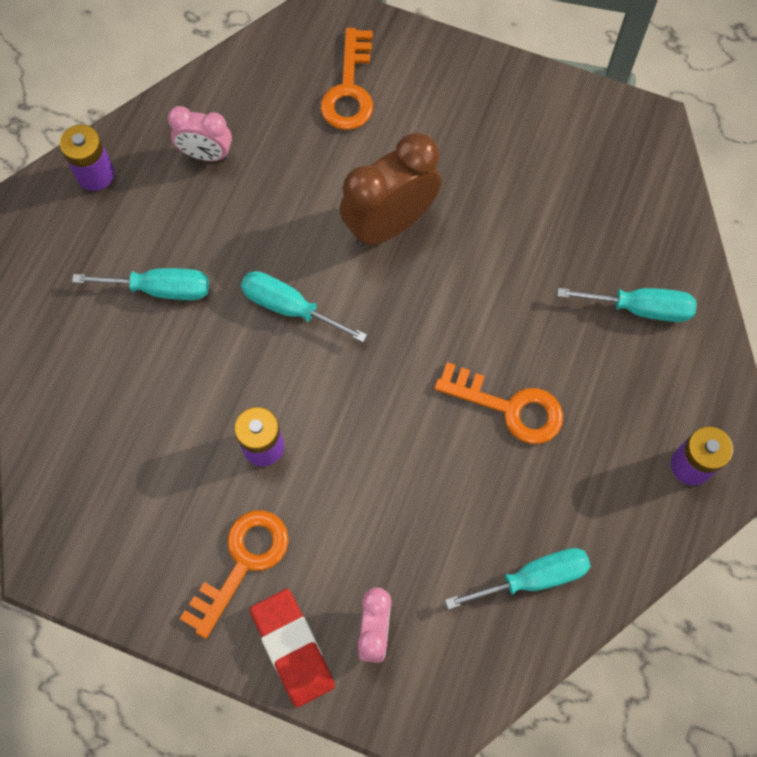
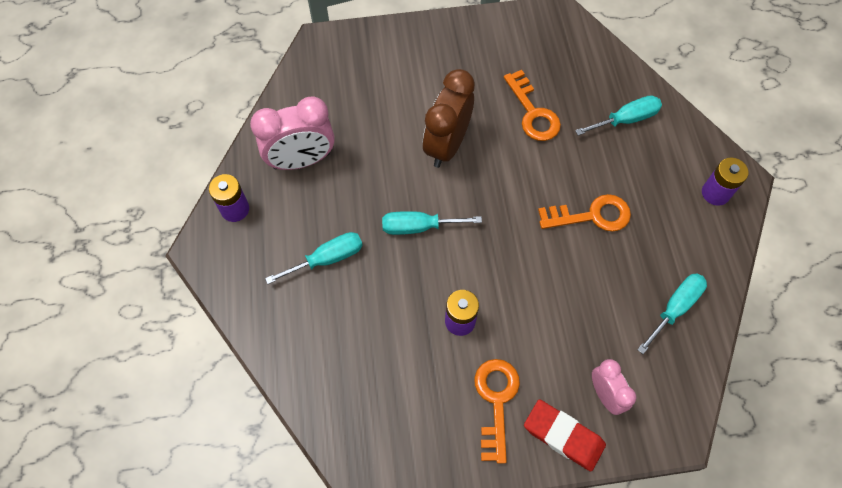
camera: 30 degrees left, 5 degrees down
(206, 154) = (301, 160): pink clock -> pink clock, size x1.71
(349, 89) = (367, 77): orange key -> orange key (533, 112)

